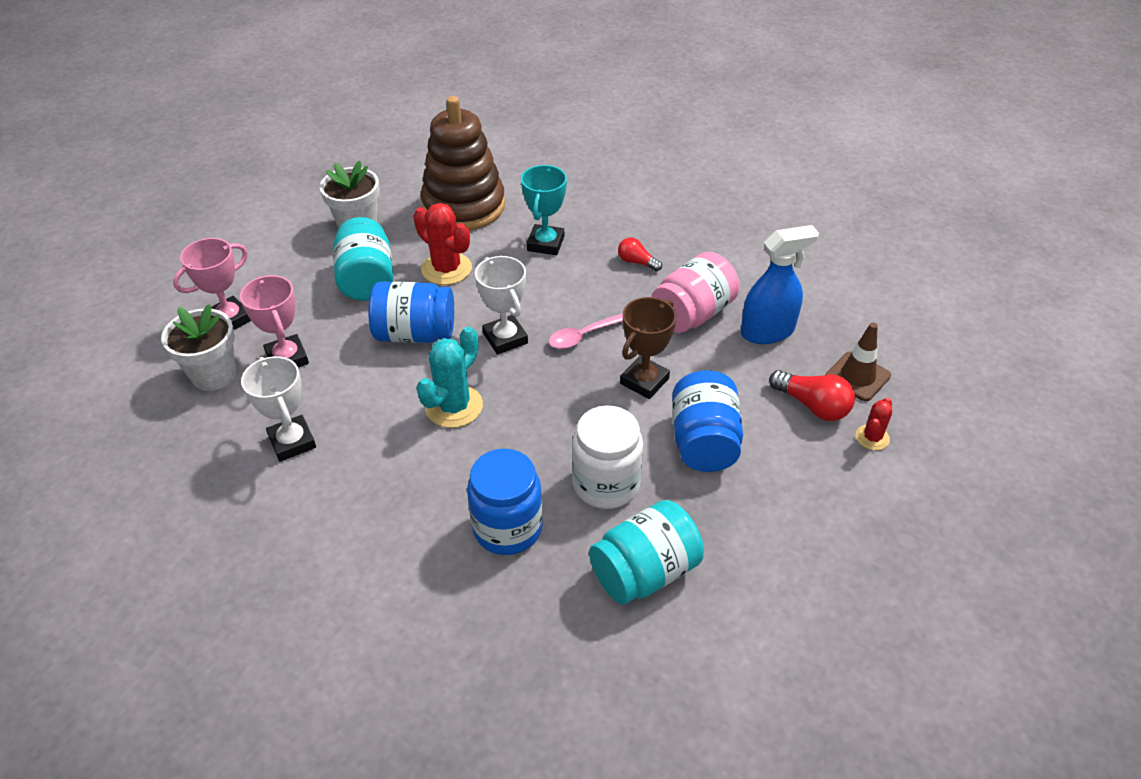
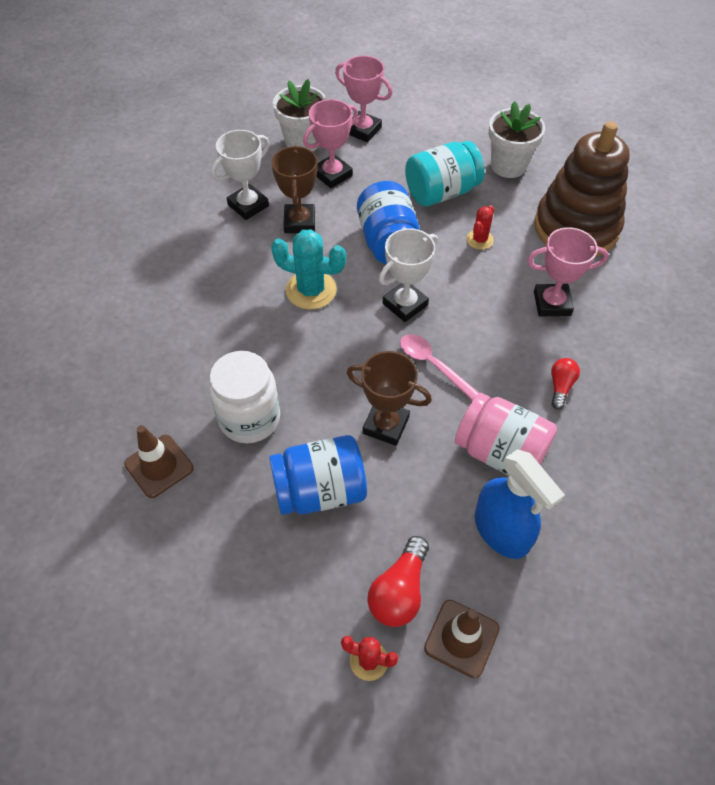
camera: 75 degrees right, 10 degrees up
(347, 399) = (299, 222): none -> brown trophy
(446, 269) = (479, 240): red cactus -> red cactus, size x0.56
(507, 528) = (189, 358): blue jar -> none
(545, 243) = (552, 303): turquoise trophy -> pink trophy
(644, 572) = (159, 466): turquoise jar -> brown traffic cone

